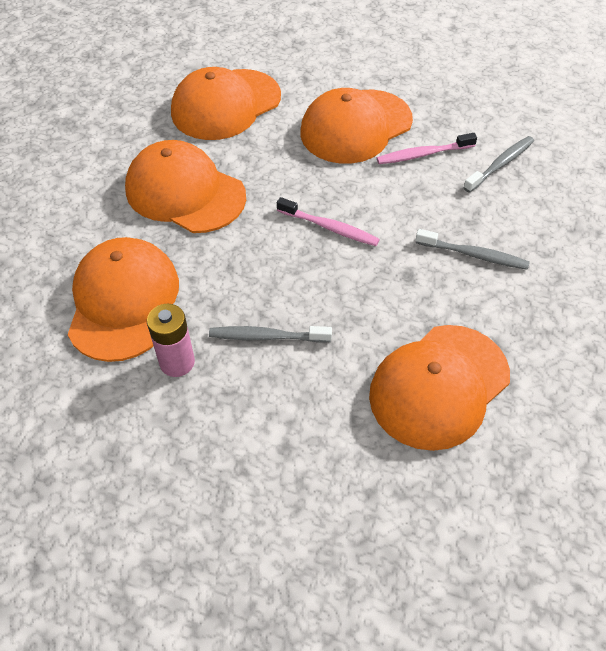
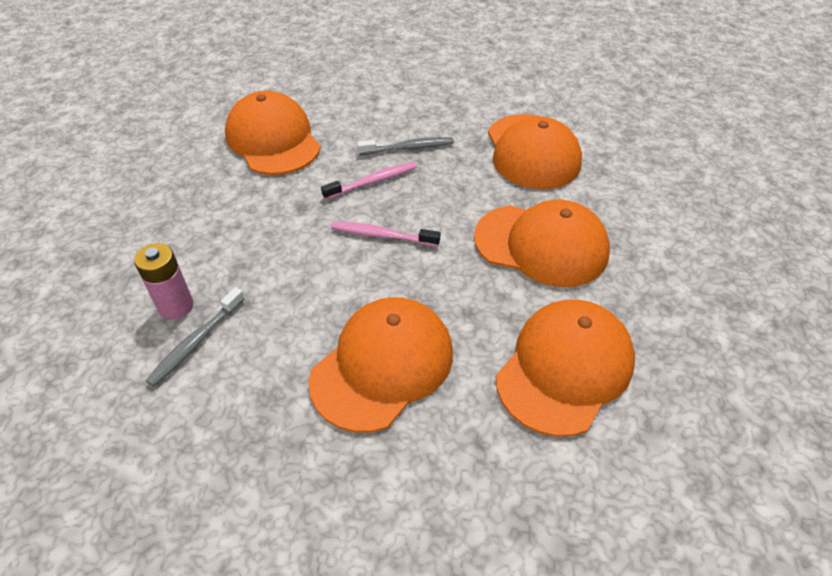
camera: 165 degrees right, 5 degrees down
(177, 362) = (467, 124): pink battery -> pink battery (176, 306)
(423, 154) = (291, 339): pink toothbrush -> pink toothbrush (372, 181)
(439, 386) = (273, 140): orange cap -> orange cap turned 60 degrees counterclockwise
(474, 255) = (239, 234): grey toothbrush -> none

